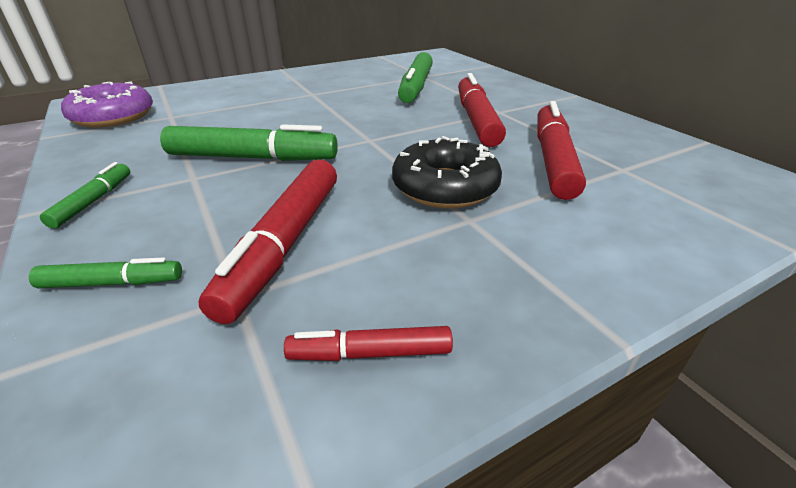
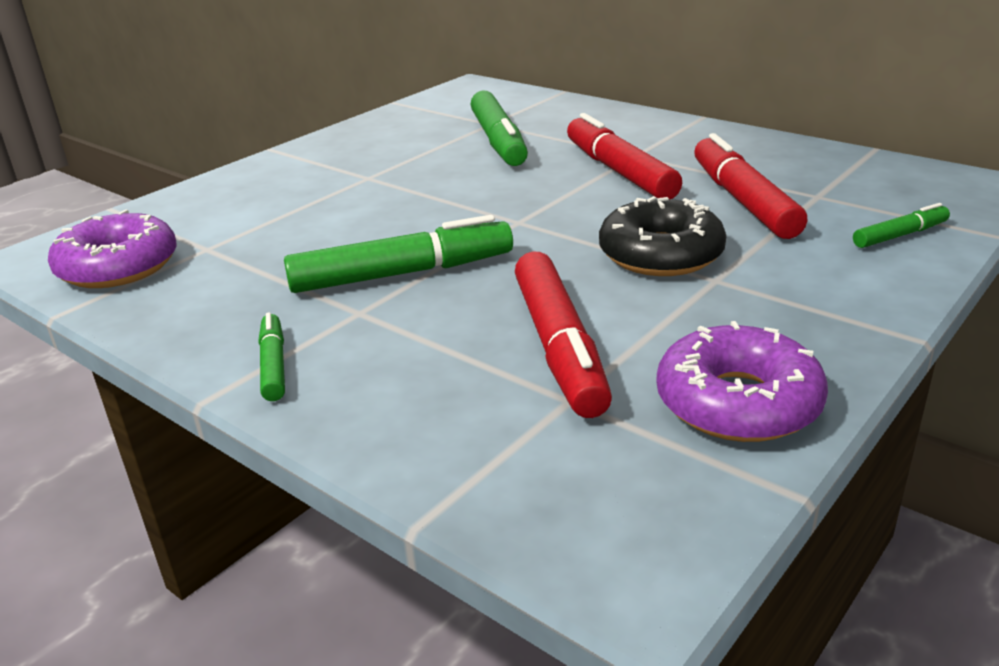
camera: 20 degrees left, 5 degrees down
(112, 283) = (427, 425): green marker -> green marker (900, 235)
(370, 353) = (738, 403): red marker -> purple donut

